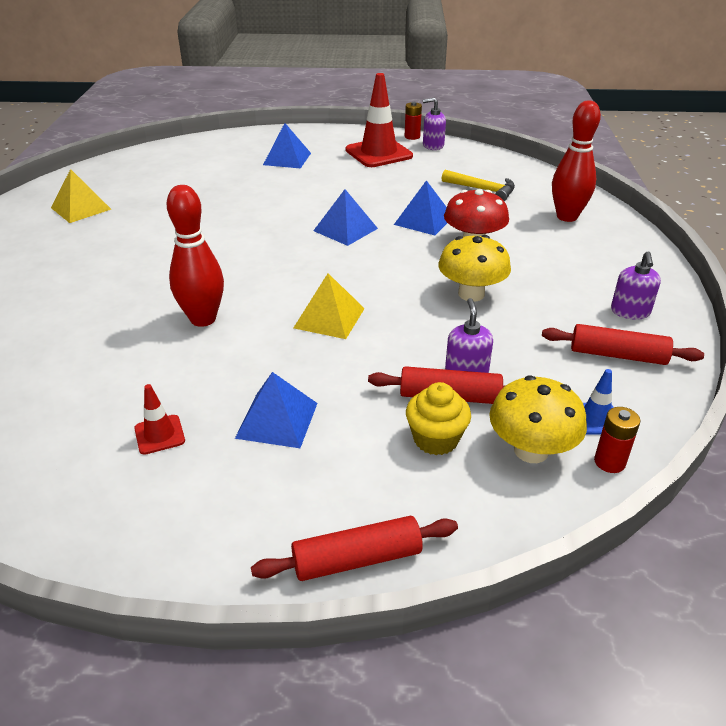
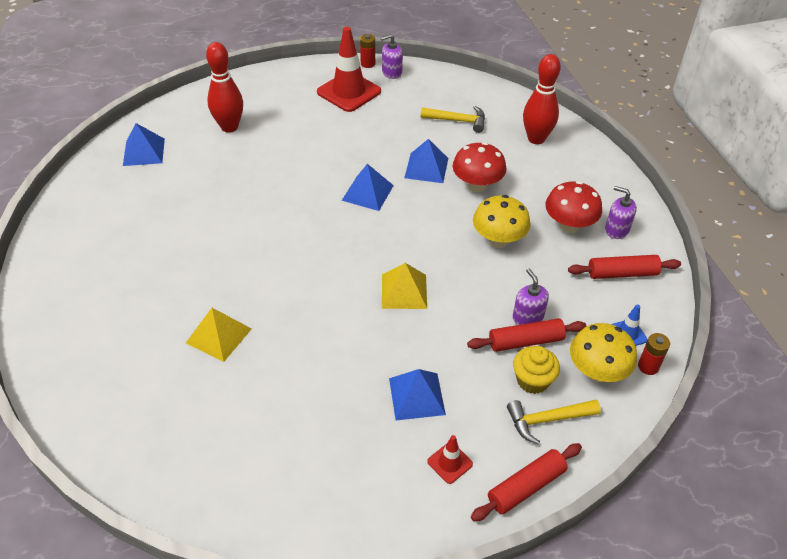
camera: 20 degrees left, 10 degrees up
(81, 208) = (115, 220): yellow pyramid -> yellow pyramid (218, 335)
(159, 434) = (339, 433): red traffic cone -> red traffic cone (450, 463)
(203, 319) = (306, 318): red bowling pin -> red bowling pin (229, 127)
(287, 159) = (270, 115): blue pyramid -> blue pyramid (144, 152)
(432, 488) = (547, 420): none -> yellow hammer
(568, 297) = (569, 225): none -> red mushroom
(630, 312) = (616, 230): purple soap dispenser -> purple soap dispenser turned 135 degrees clockwise

